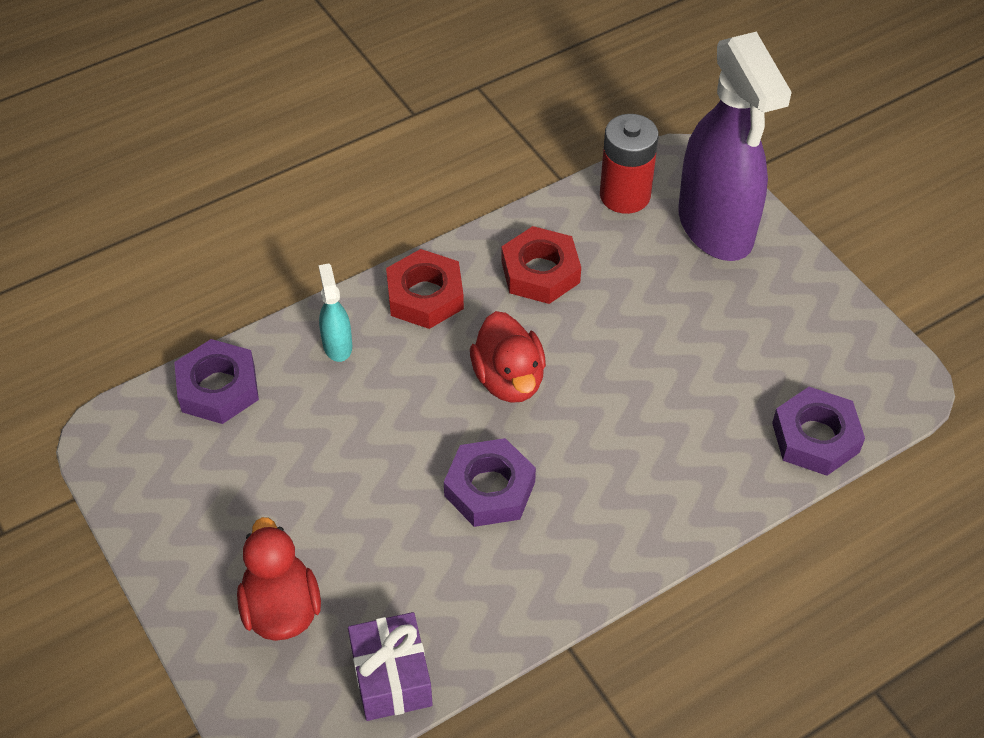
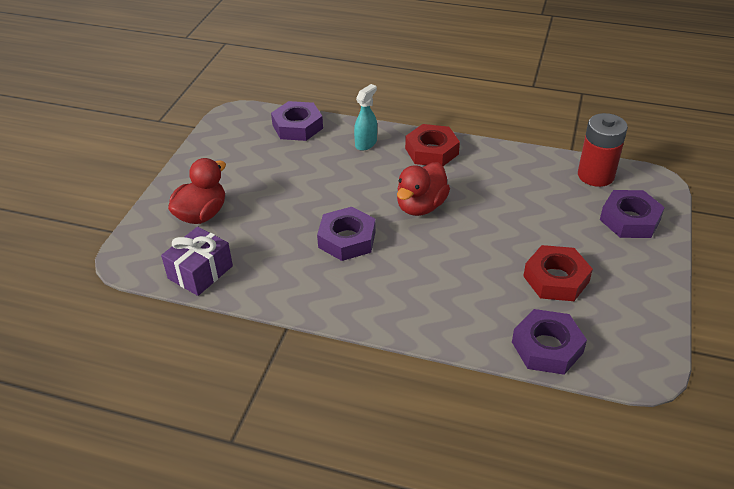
camera: 50 degrees right, 10 degrees down
(540, 272) = (501, 177): red nut -> red nut (556, 279)
(716, 227) = (629, 220): purple spray bottle -> purple nut

